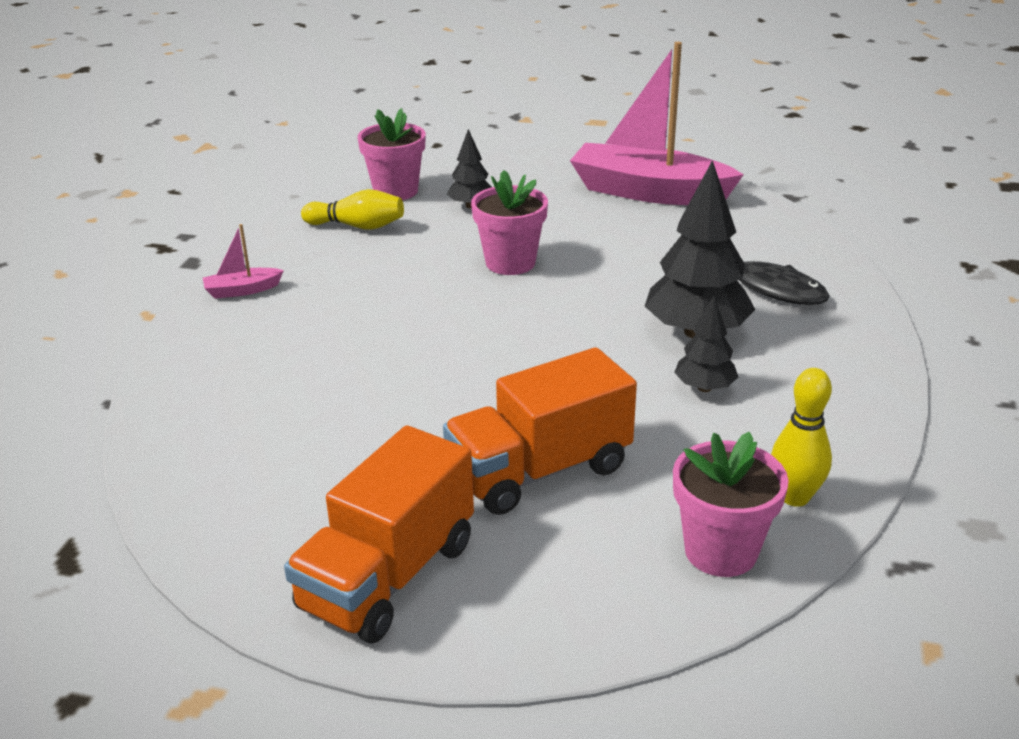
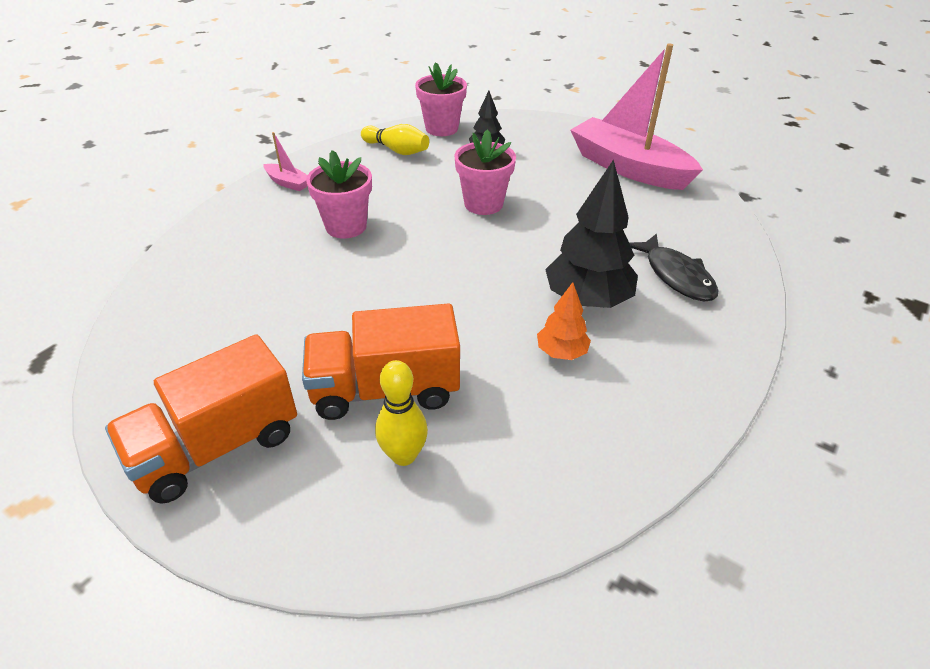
camera: 20 degrees right, 10 degrees up
(242, 290) = (288, 183): pink boat -> pink boat turned 150 degrees counterclockwise
(704, 387) = (561, 352): black tree -> orange tree
(720, 551) = (475, 512): pink flower pot -> pink flower pot (346, 226)
(794, 497) = (570, 480): yellow bowling pin -> yellow bowling pin (403, 455)

